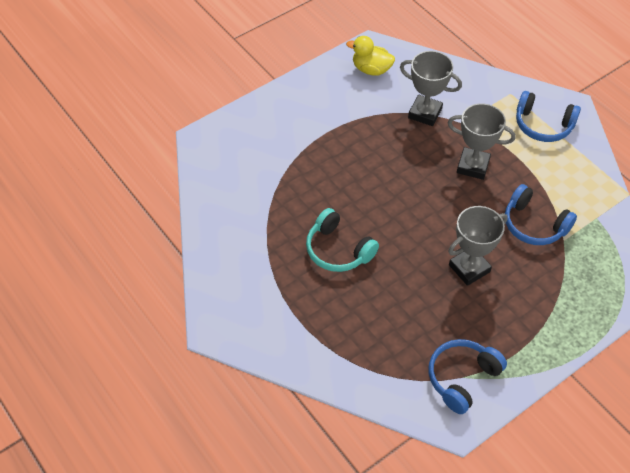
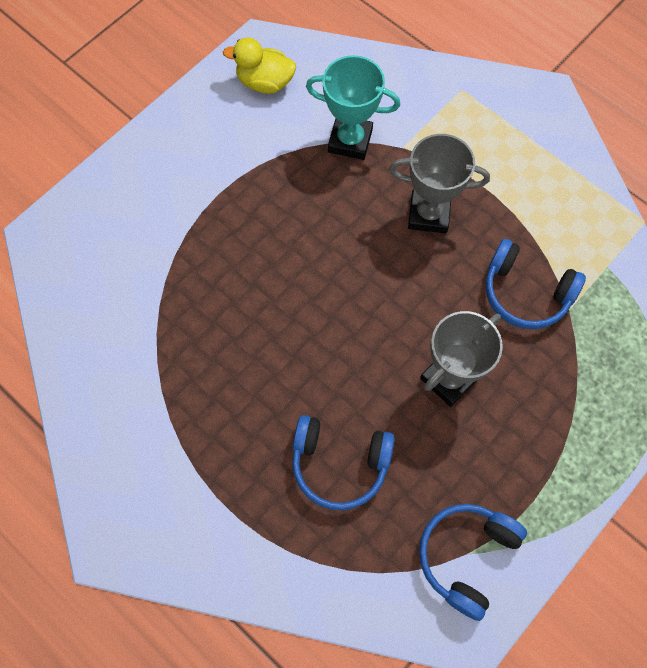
camera: 10 degrees left, 15 degrees up
(338, 250) = (264, 382): turquoise headphones -> none
(425, 113) = (350, 140): grey trophy -> turquoise trophy
(543, 125) = (513, 132): blue headphones -> blue headphones (339, 463)

